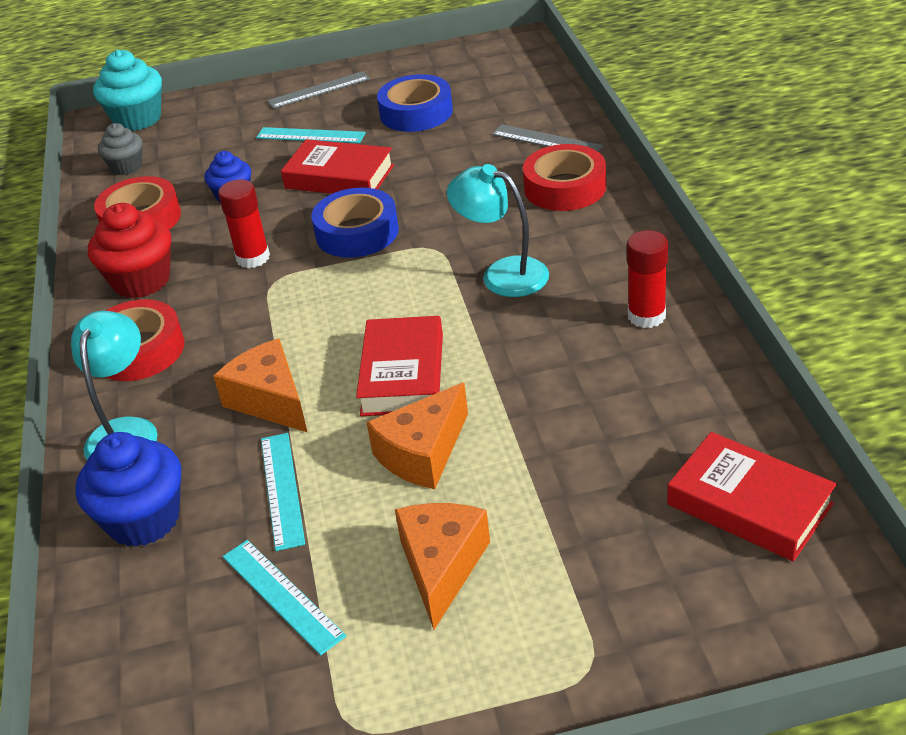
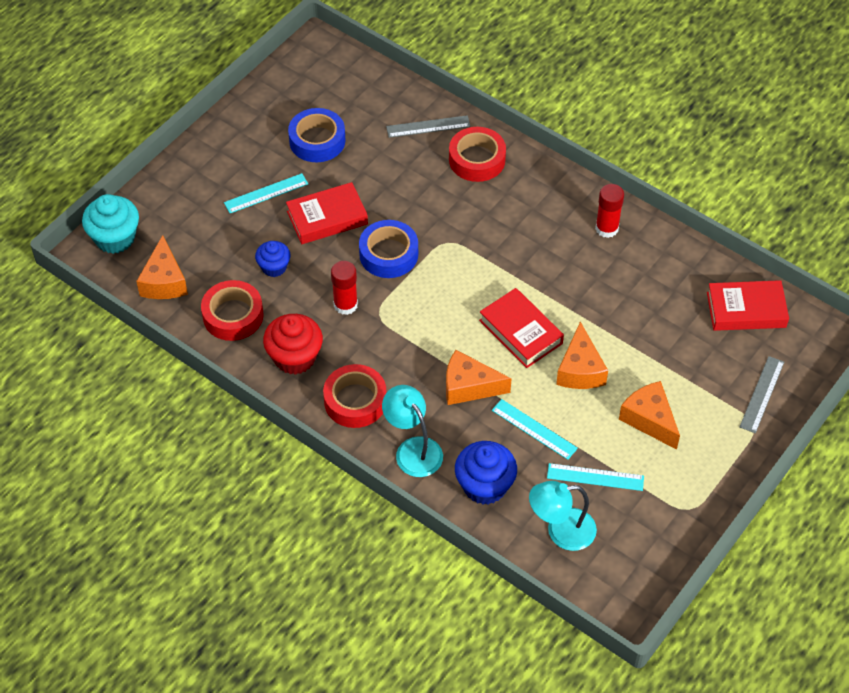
camera: 45 degrees left, 15 degrees up
(126, 167) = (164, 281): grey cupcake -> orange cheese
(319, 90) = (223, 150): grey ruler -> grey ruler (761, 394)
(502, 274) = (505, 240): turquoise lamp -> turquoise lamp (561, 531)

